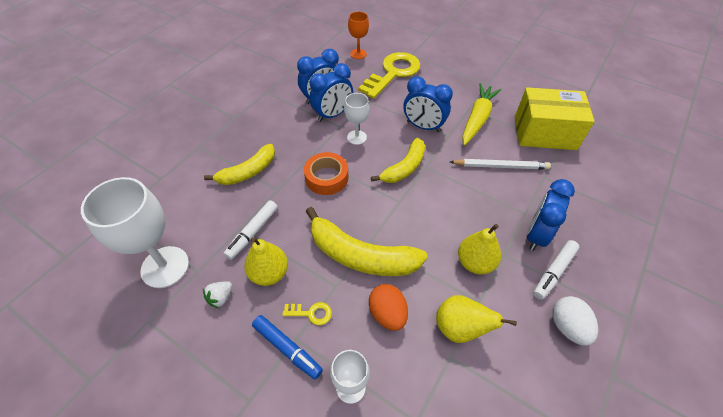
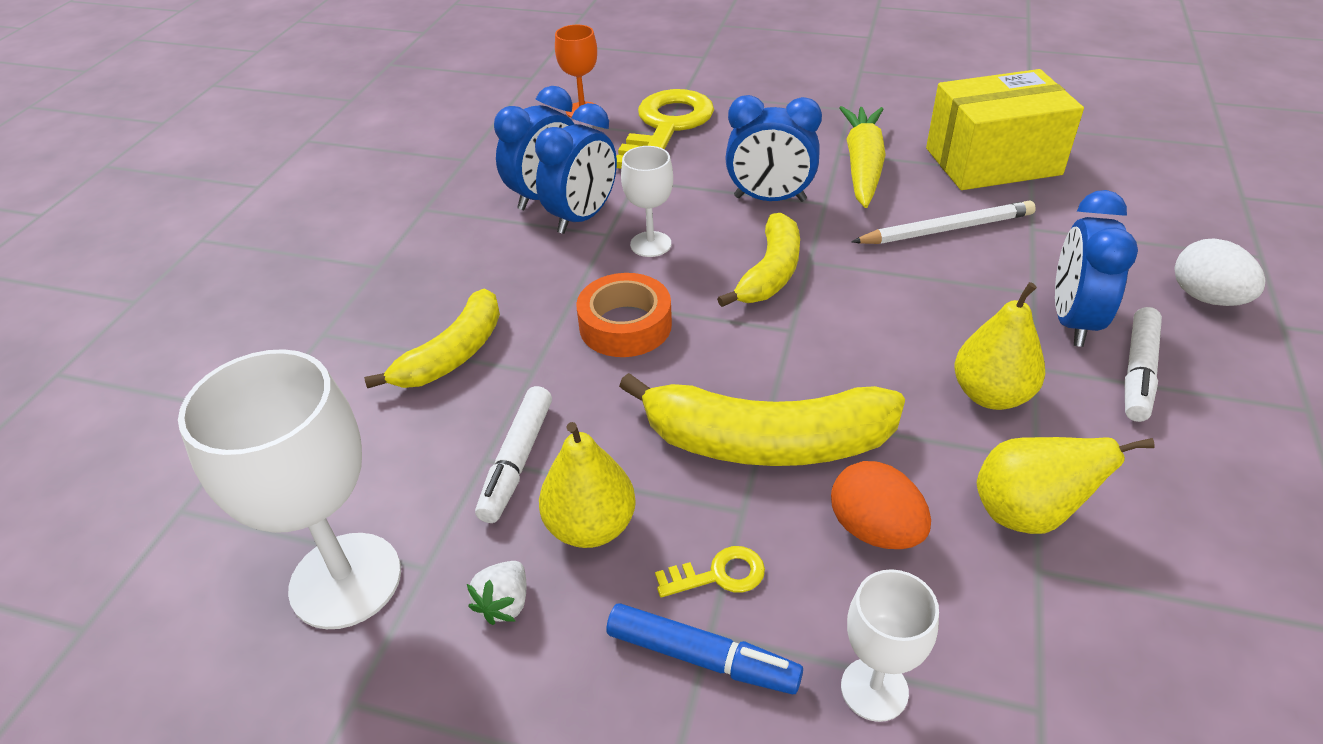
camera: 15 degrees left, 10 degrees down
(567, 327) = (1215, 454): white egg -> white egg (1206, 298)

